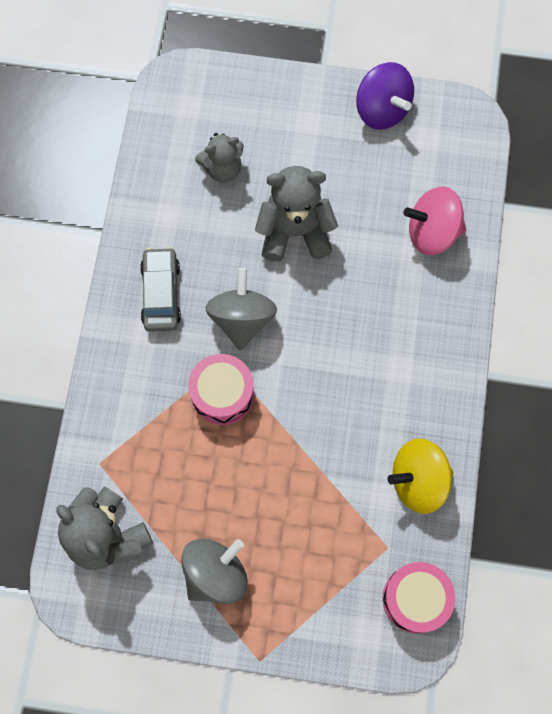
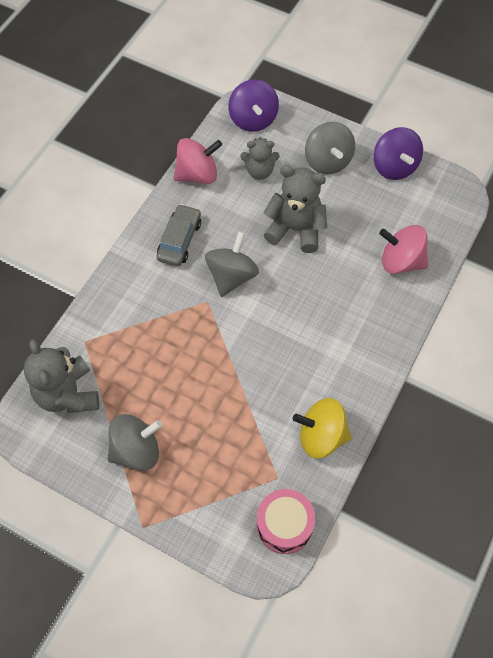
camera: 20 degrees right, 10 degrees down
(148, 198) = (197, 174): none -> pink spinning top
(188, 100) = (253, 119): none -> purple spinning top
(222, 394) = (195, 323): pink drum -> none
(300, 128) = (327, 161): none -> grey spinning top

